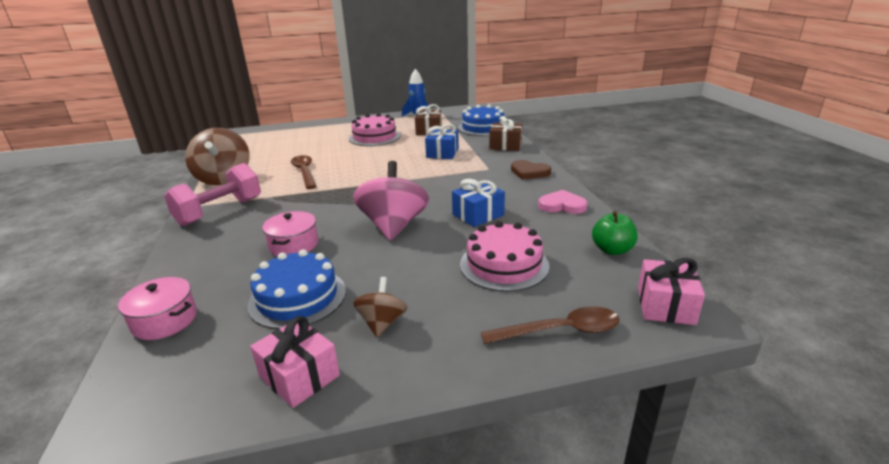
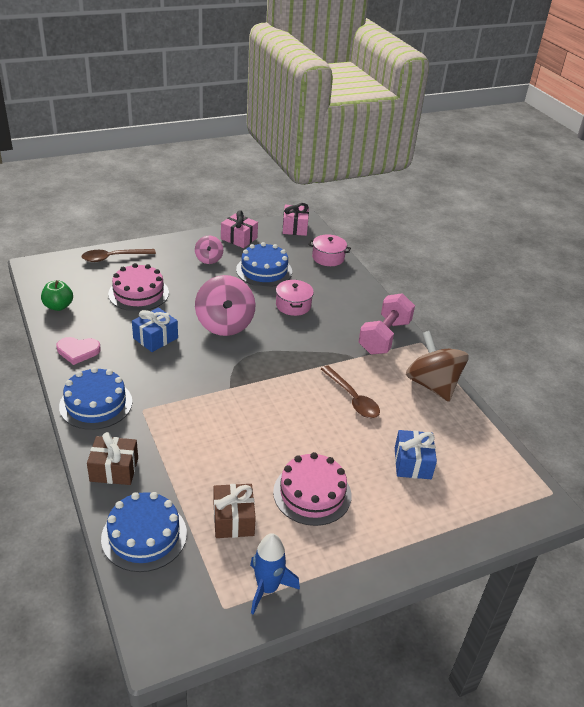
camera: 165 degrees right, 10 degrees up
(382, 323) = (209, 259): brown spinning top -> pink spinning top
(442, 153) = (201, 446): blue gift -> blue gift (412, 463)
(529, 172) = (96, 404): brown heart -> blue cake
(665, 305) = (48, 271): pink gift -> pink gift (295, 228)

